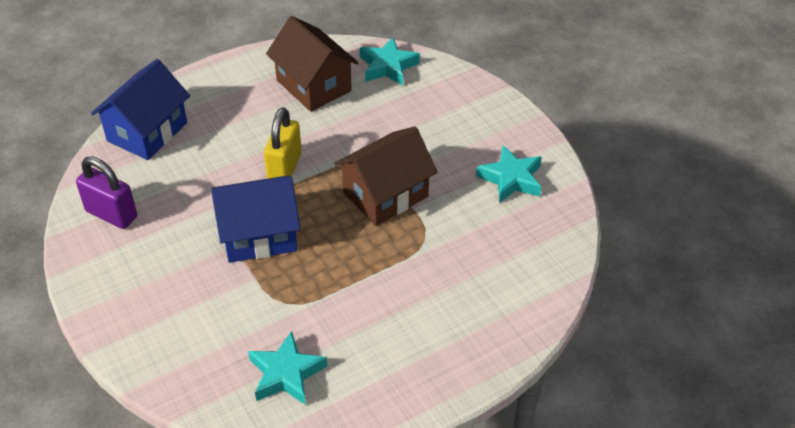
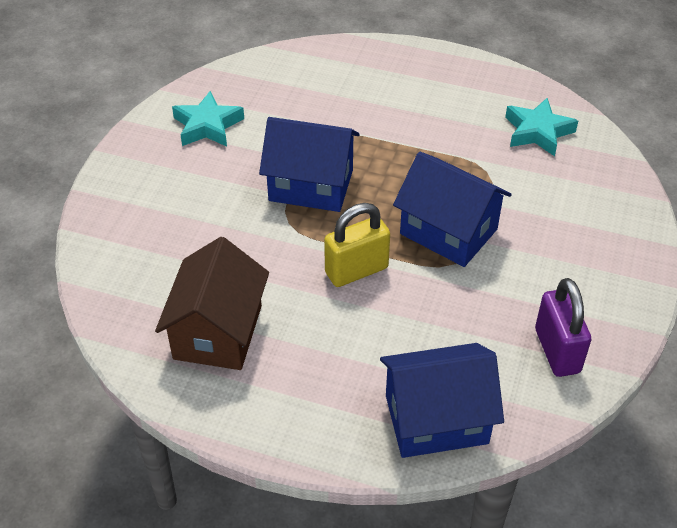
camera: 130 degrees left, 0 degrees up
(385, 195) = (311, 185): brown house -> blue house
(388, 66) = (126, 293): turquoise star -> none

